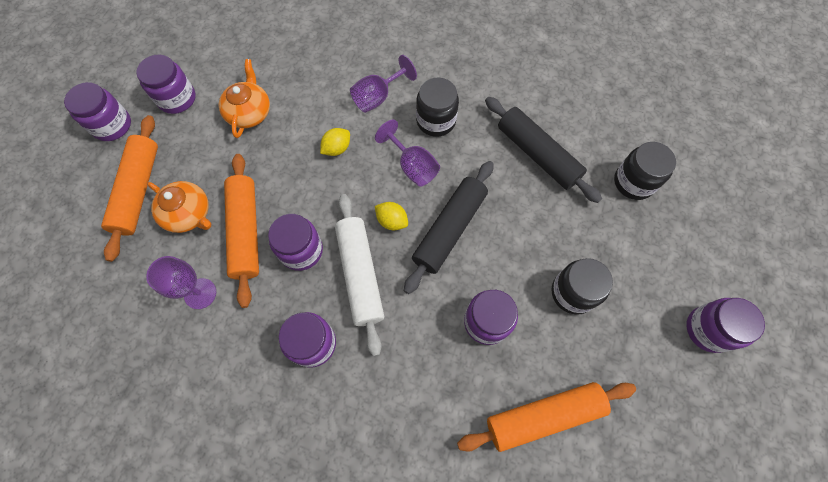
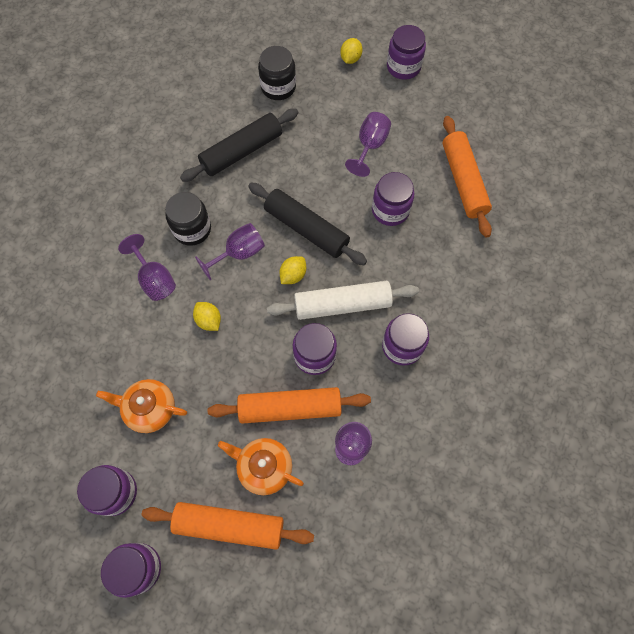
camera: 85 degrees left, 0 degrees up
(188, 214) = (264, 467): orange teapot -> orange teapot turned 105 degrees counterclockwise
(573, 292) = (370, 146): black jar -> purple goblet
(700, 261) = (350, 59): none -> yellow lemon

